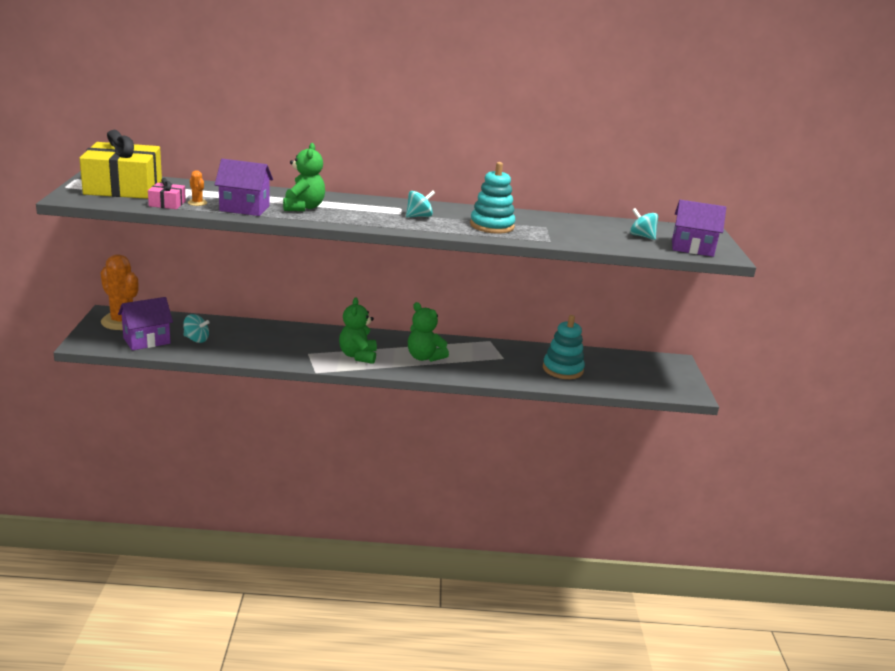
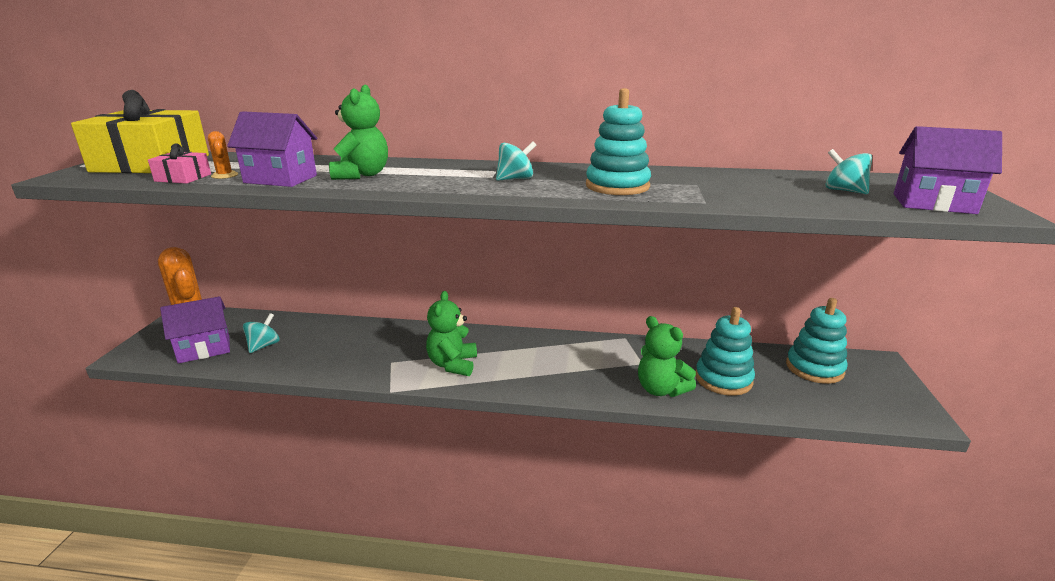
camera: 10 degrees right, 0 degrees up
(196, 339) = (264, 346): turquoise spinning top -> turquoise spinning top turned 90 degrees counterclockwise
(424, 357) = (538, 364): green teddy bear -> green teddy bear (661, 389)
(629, 364) = (814, 368): none -> turquoise stacking toy

